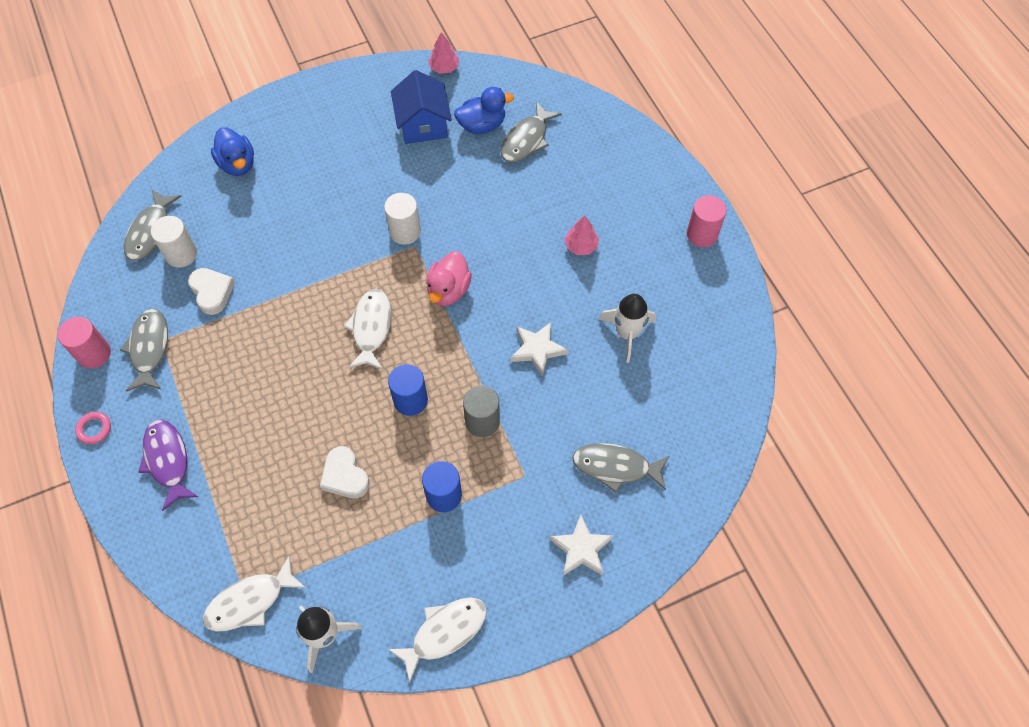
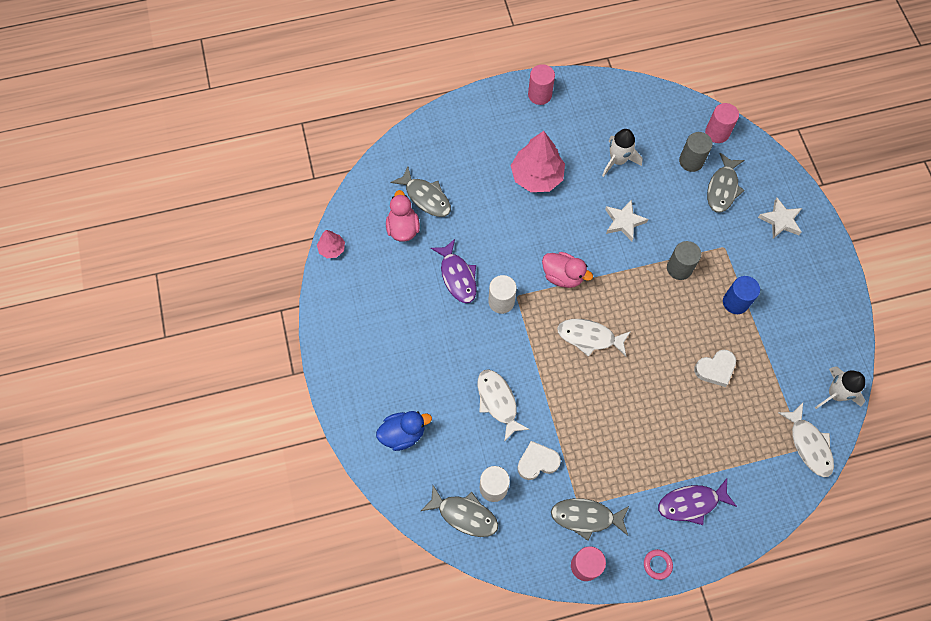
camera: 80 degrees left, 5 degrees up
(410, 400) = (657, 315): blue cylinder -> none
(423, 124) = (392, 274): blue house -> none
(430, 185) = (457, 276): none -> purple fish
(445, 632) = (835, 314): white fish -> white fish (498, 401)
(482, 125) = (403, 228): blue duck -> pink duck
(581, 246) = (536, 176): pink tree -> pink tree, size x1.99
(649, 423) = (691, 161): none -> grey cylinder
(704, 453) = (717, 133): none -> pink cylinder

